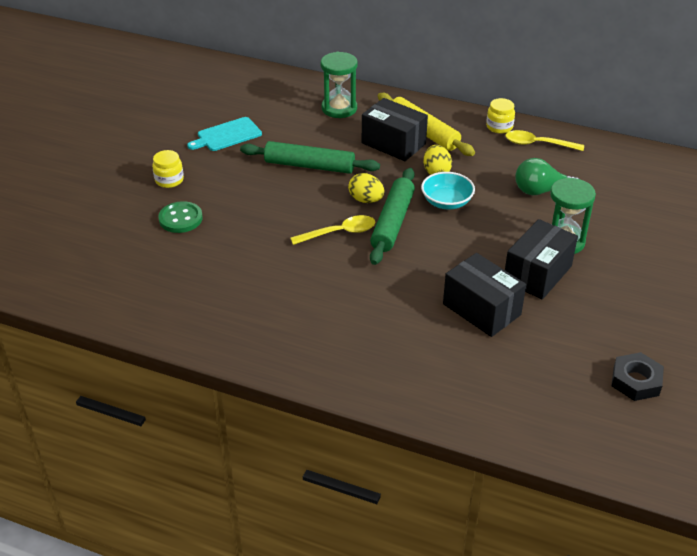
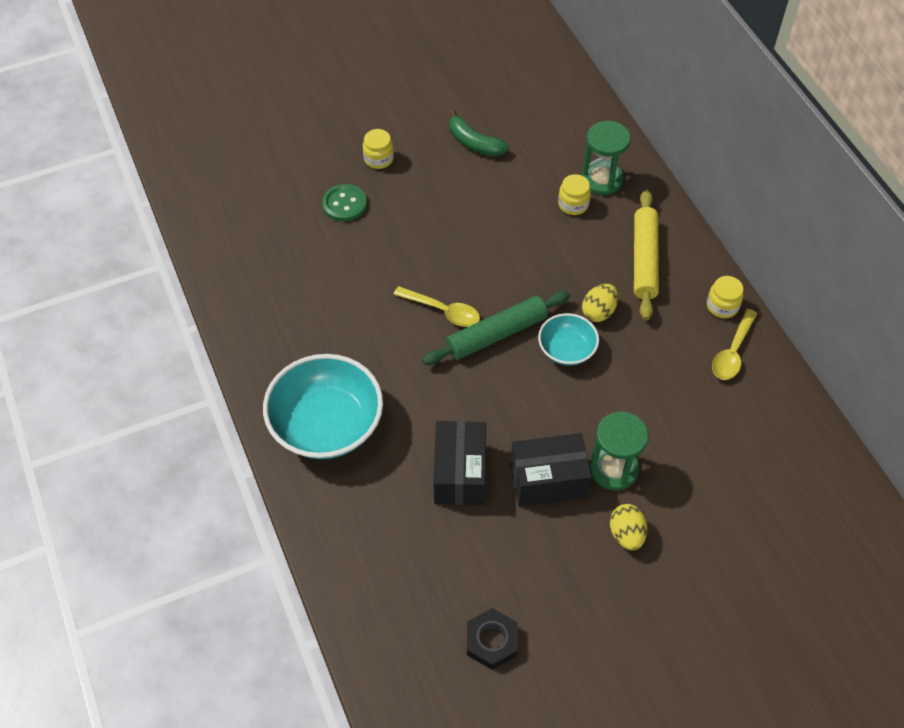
camera: 45 degrees right, 15 degrees up
(227, 135) = (474, 143): turquoise cutting board -> green banana
(309, 166) = (501, 224): green rolling pin -> none
(340, 130) = (573, 204): none -> yellow jar
(354, 348) = (326, 424): none -> turquoise bowl
(366, 200) = (503, 295): yellow egg -> yellow egg (626, 534)
(393, 143) = (600, 253): black box -> none
(537, 144) = (732, 352): yellow spoon -> yellow spoon turned 120 degrees counterclockwise
(541, 191) = (665, 404): green light bulb -> none

